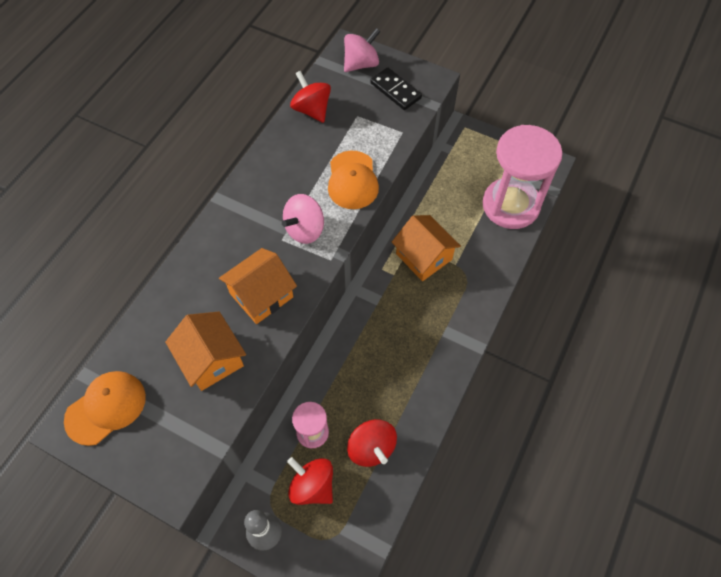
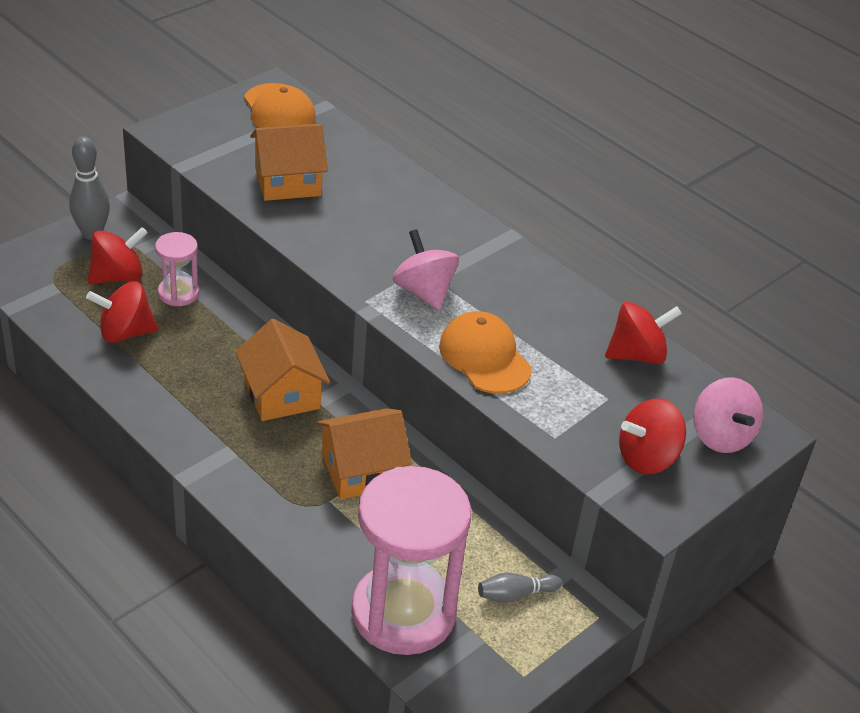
camera: 105 degrees right, 20 degrees down
(261, 295) = (347, 234): orange house -> orange house (282, 394)
(352, 180) = (484, 357): orange cap -> orange cap turned 45 degrees clockwise
(395, 90) = (647, 458): black domino -> red spinning top
(470, 162) = (515, 594): none -> grey bowling pin

